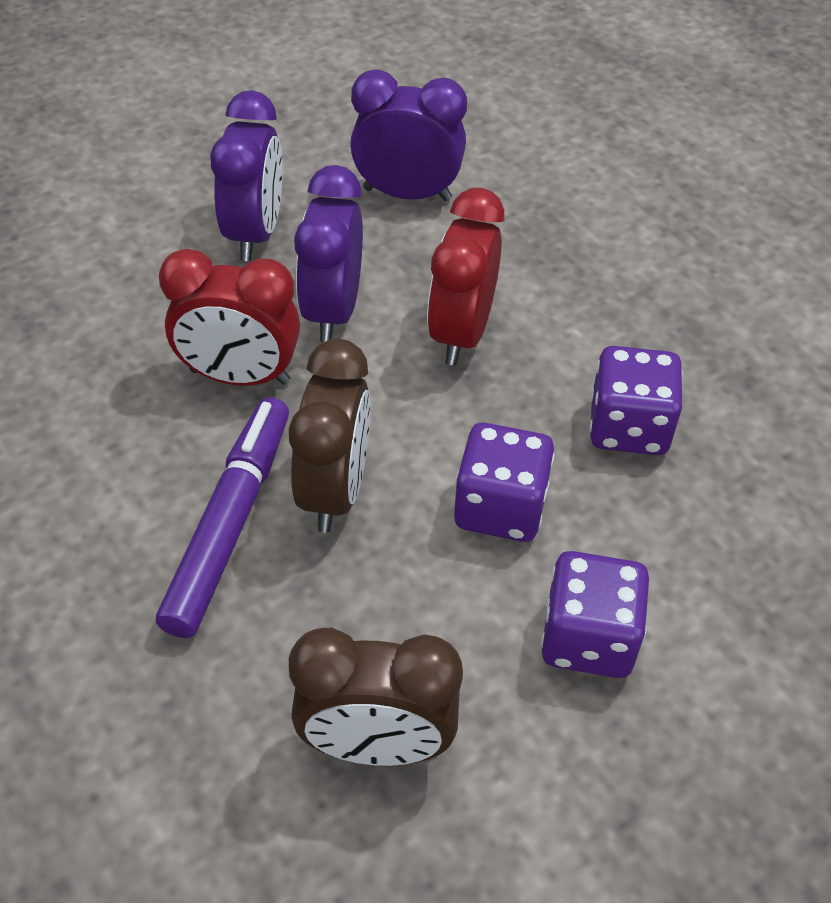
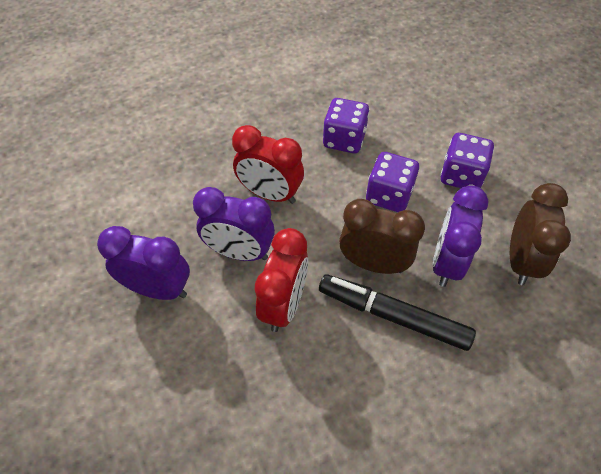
camera: 80 degrees left, 5 degrees up
(229, 523) = (393, 316): purple marker -> black marker
(407, 194) = (149, 204): purple clock -> purple clock (446, 263)

